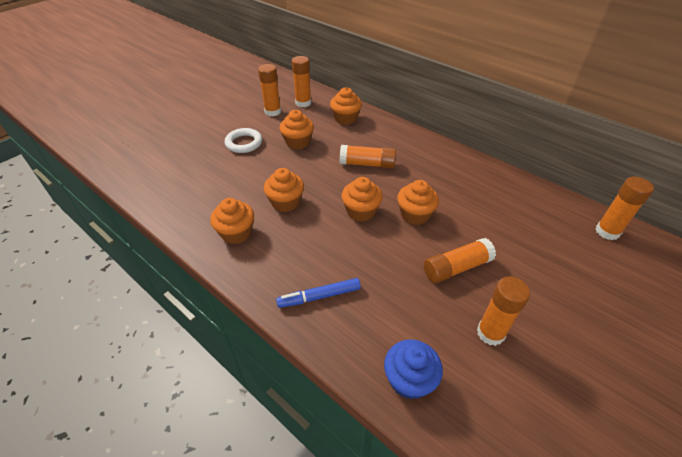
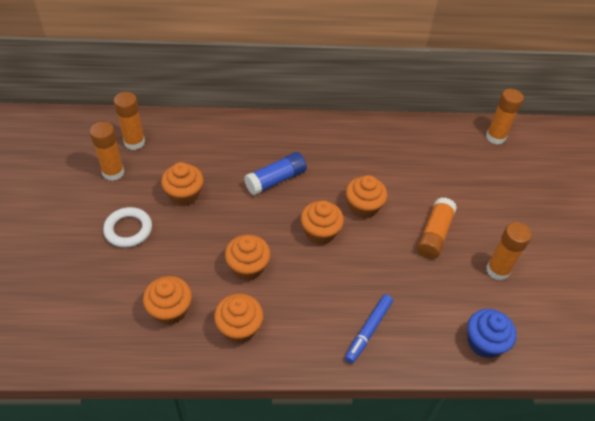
camera: 45 degrees left, 5 degrees up
(345, 119) = (201, 139): orange cupcake -> orange cupcake (170, 310)
(367, 164) = (275, 180): orange glue stick -> blue glue stick

